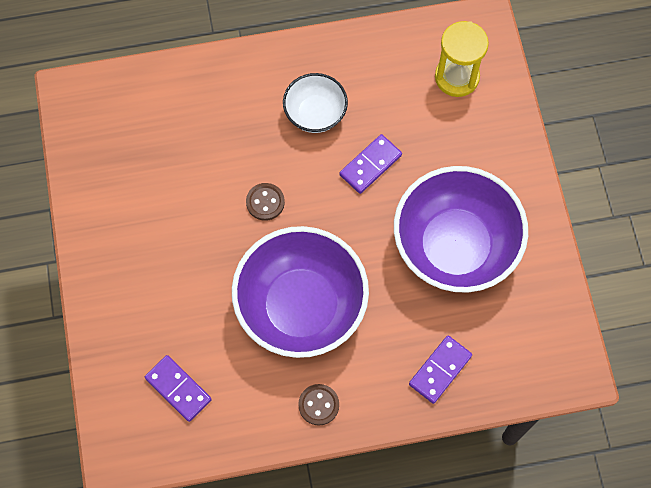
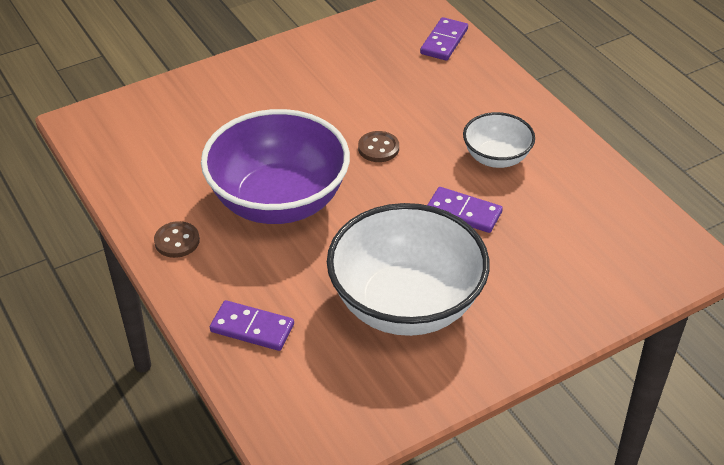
camera: 70 degrees right, 25 degrees down
(178, 389) = (159, 141): purple domino -> purple domino (444, 41)
(455, 246) = (406, 304): purple bowl -> white bowl
(457, 77) = (614, 255): yellow hourglass -> none

